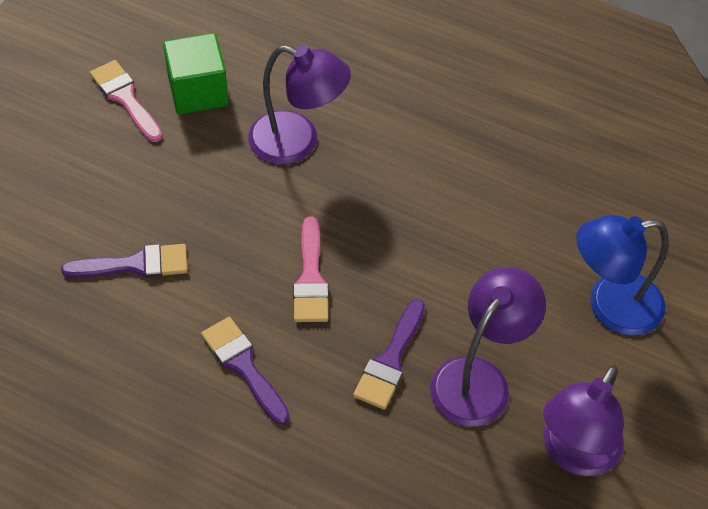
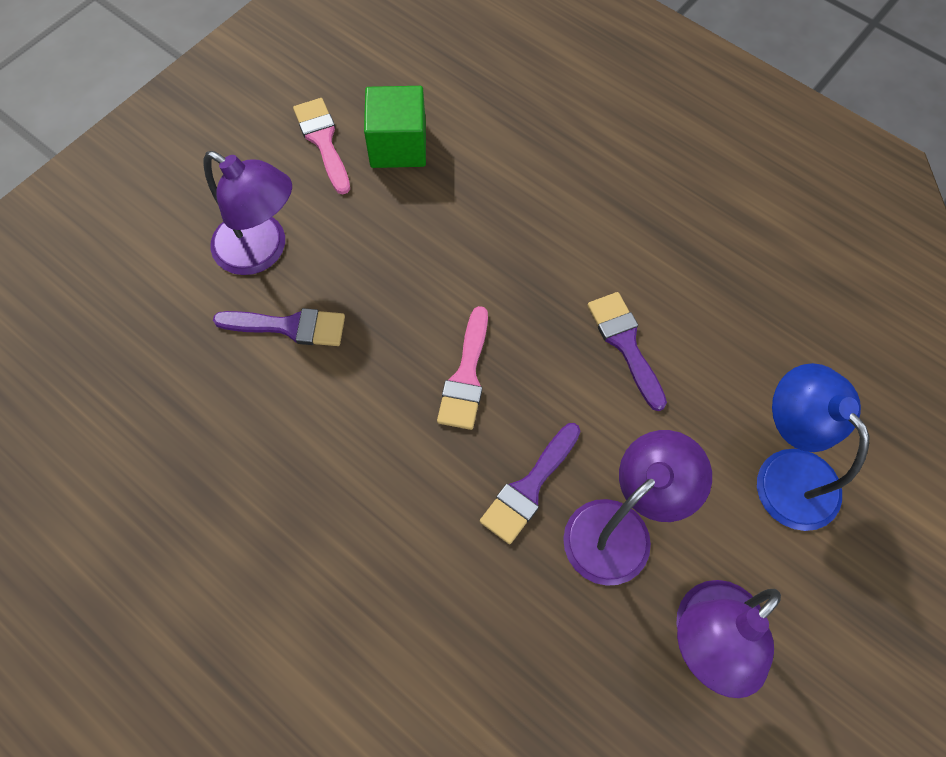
camera: 15 degrees right, 10 degrees up
(243, 366) = (373, 462): purple brush -> purple brush (625, 344)
(297, 142) = (487, 220): purple lamp -> purple lamp (262, 251)
(610, 306) = (786, 473): blue lamp -> blue lamp turned 60 degrees clockwise

